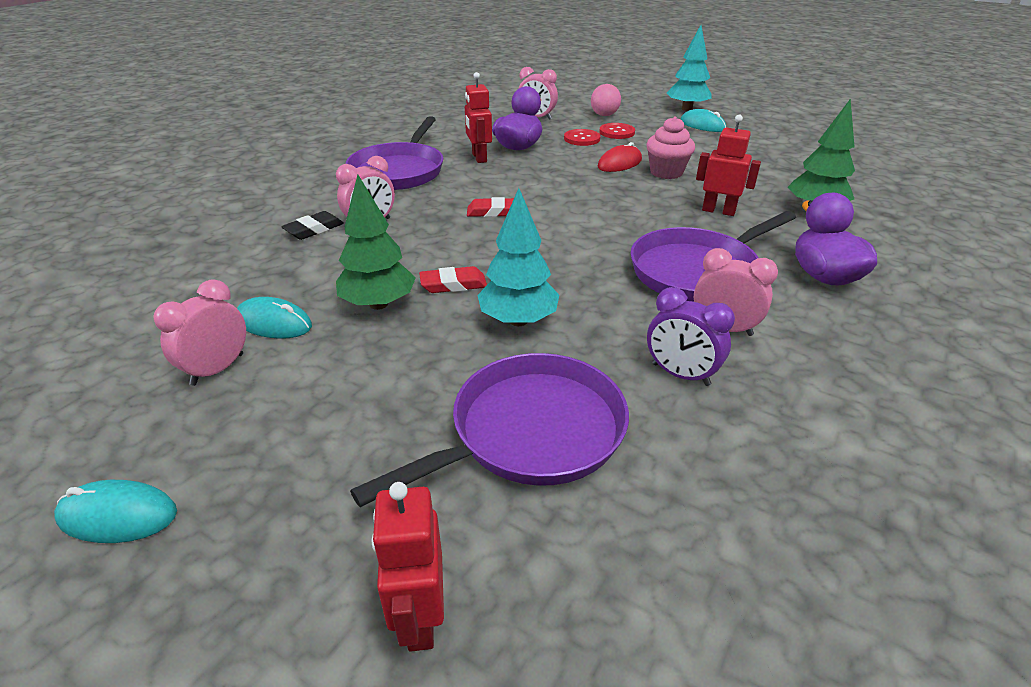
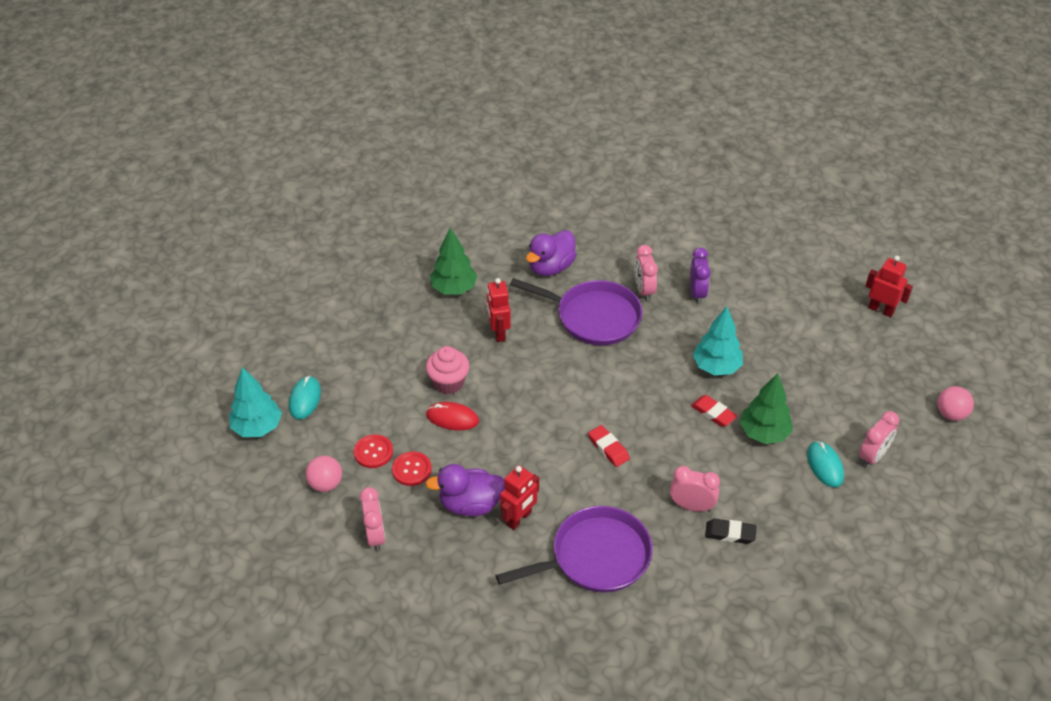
camera: 125 degrees left, 10 degrees up
(118, 515) = (951, 414): turquoise mouse -> pink ball
(217, 369) = (873, 456): pink clock -> pink clock turned 45 degrees counterclockwise
(419, 617) = (881, 310): red robot -> red robot turned 105 degrees counterclockwise
(530, 432) = (783, 324): purple pan -> none

